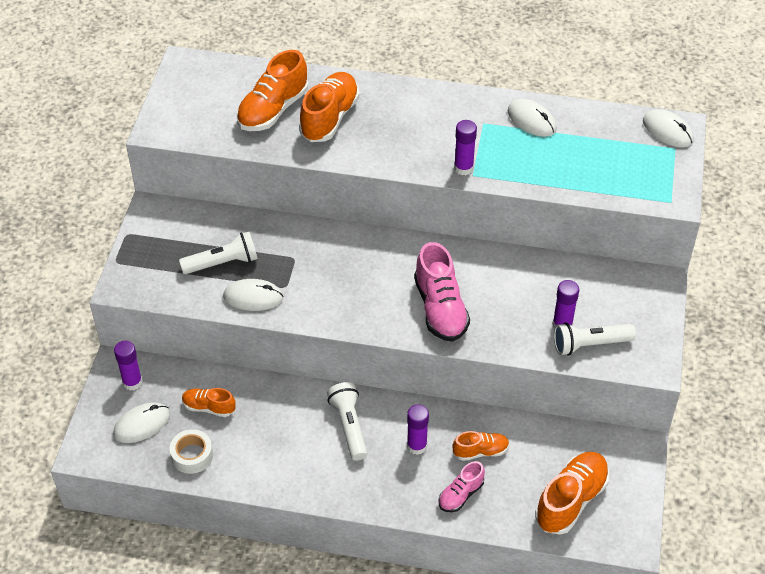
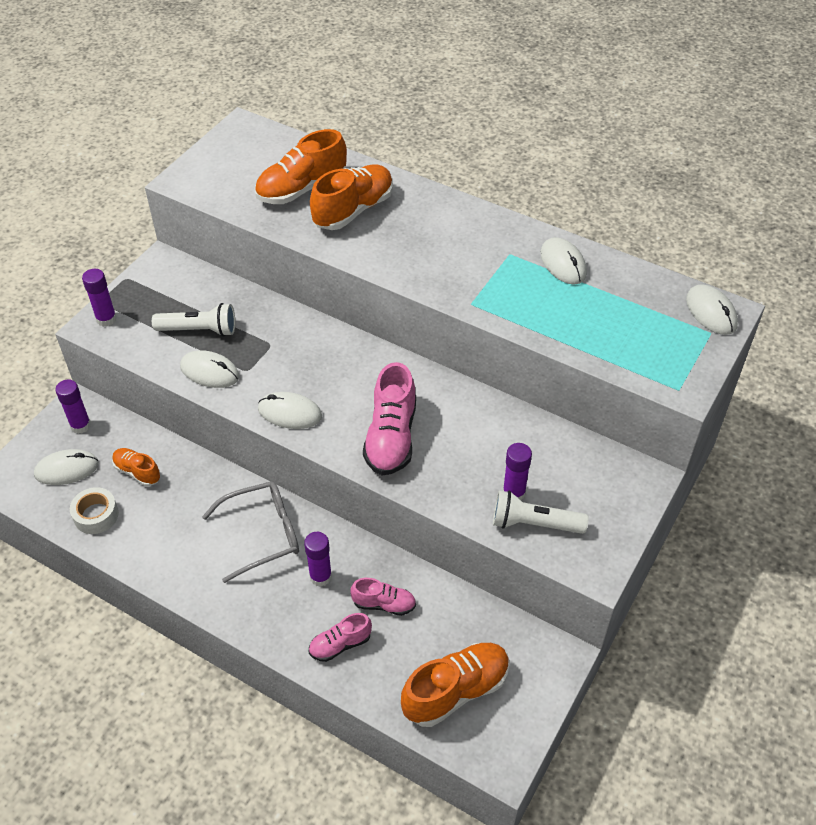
camera: 20 degrees right, 0 degrees up
(343, 313) = (290, 413): none -> white mouse
(349, 426) = (263, 534): white flashlight -> grey glasses
(463, 168) = (464, 294): purple glue stick -> purple glue stick (106, 319)
(480, 451) = (384, 604): orange shoe -> pink shoe

